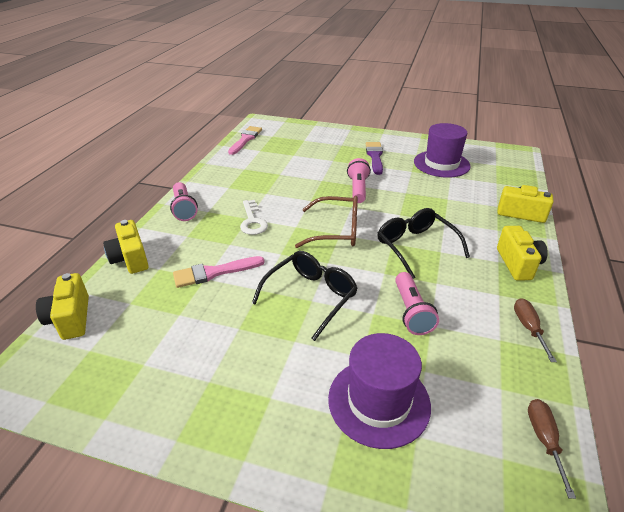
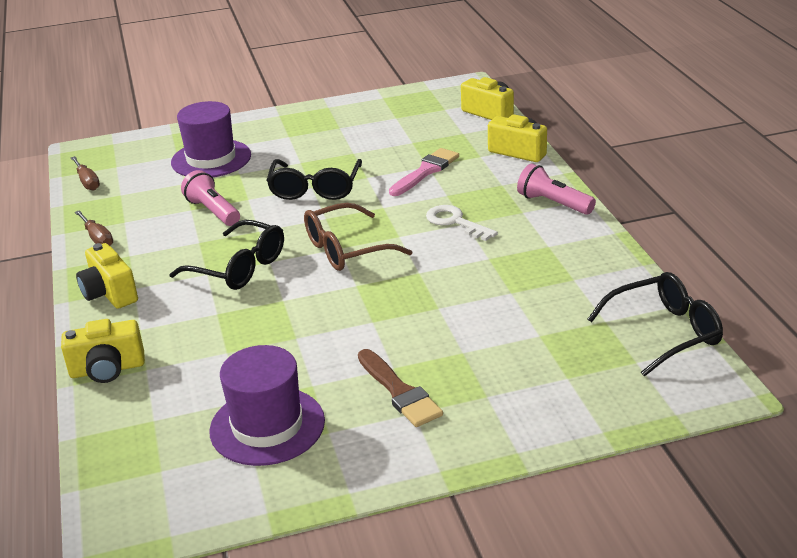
camera: 150 degrees right, 5 degrees down
(245, 139) = (665, 332): pink brush -> black glasses
(358, 189) = (370, 314): pink flashlight -> none
(375, 156) = (399, 392): purple brush -> brown brush

